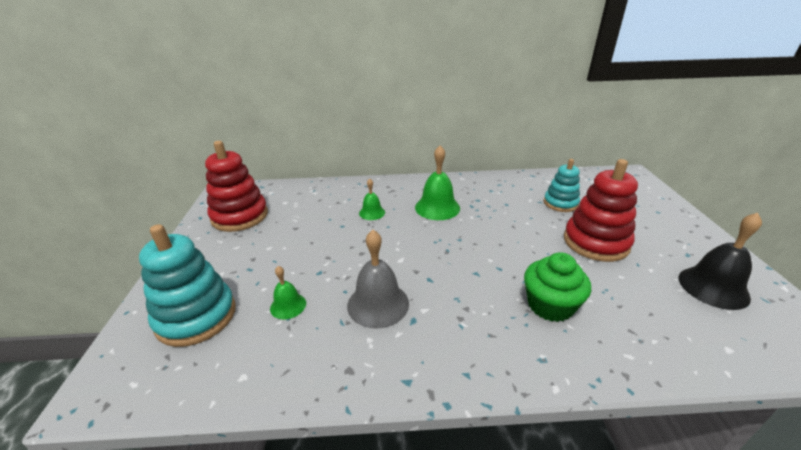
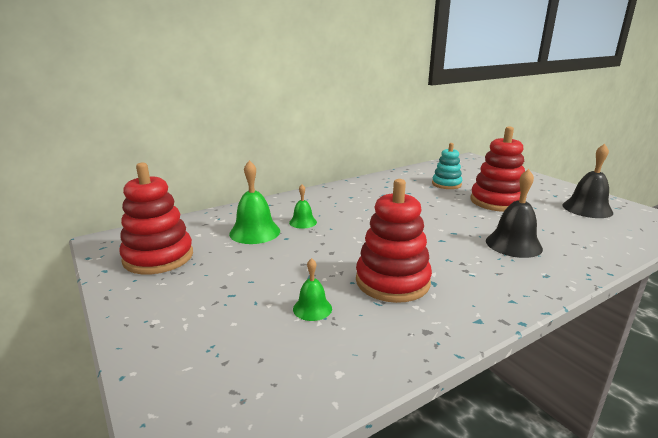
camera: 30 degrees left, 10 degrees down
(196, 316) = (223, 349): turquoise stacking toy -> none
(378, 304) = (392, 281): grey bell -> red stacking toy
(437, 207) = (357, 206): green bell -> green bell (255, 232)
(550, 305) = (513, 244): green cupcake -> black bell

